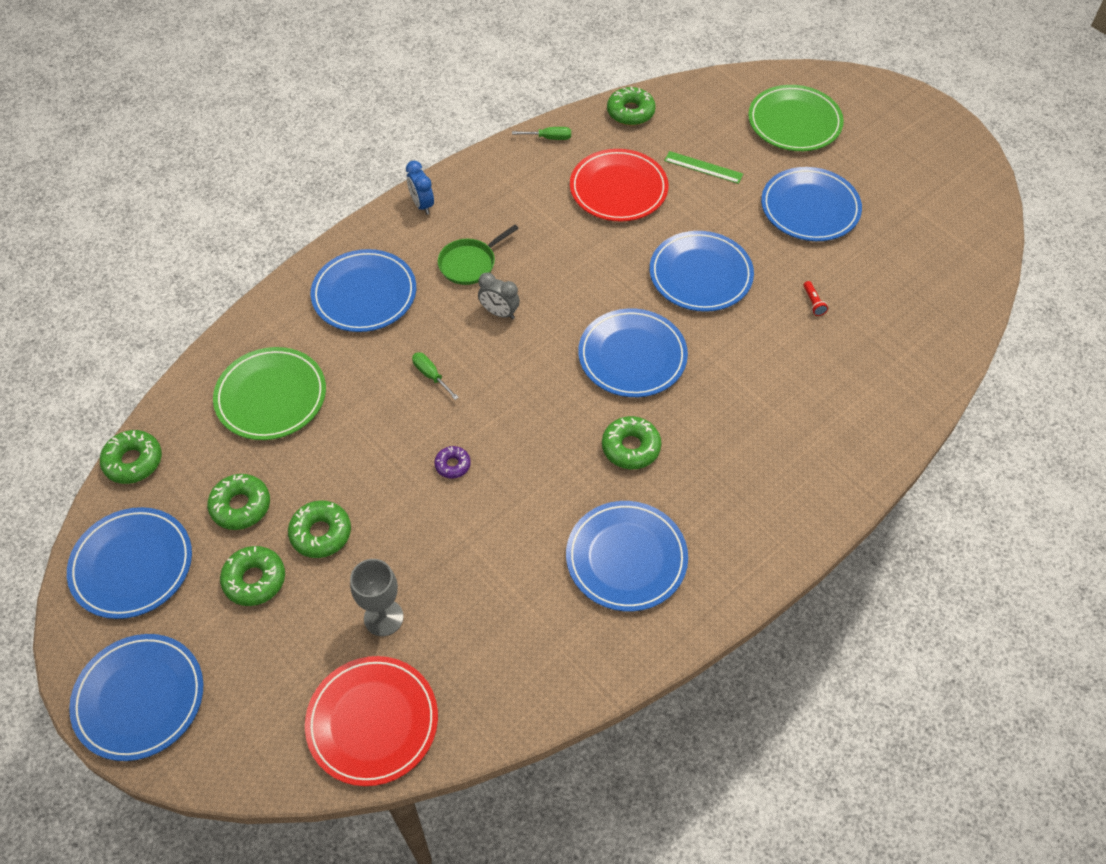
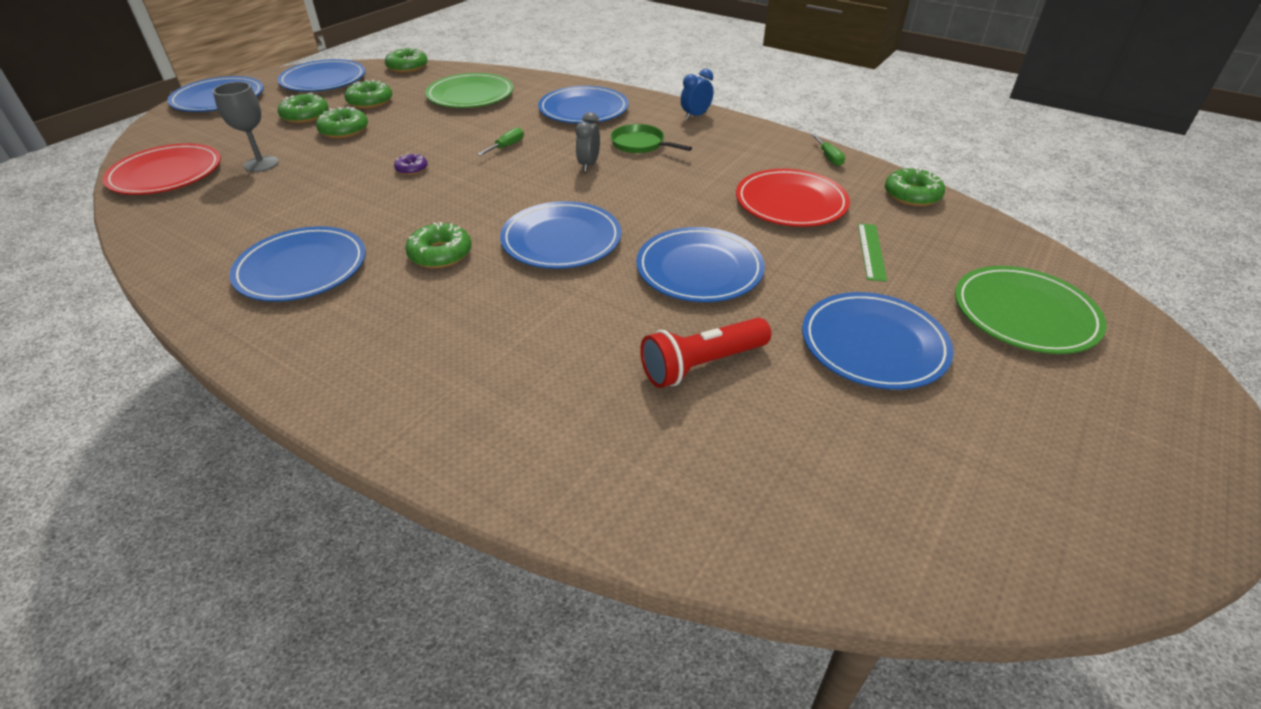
camera: 75 degrees right, 15 degrees down
(813, 303) = (701, 364): red flashlight -> red flashlight, size x2.39

